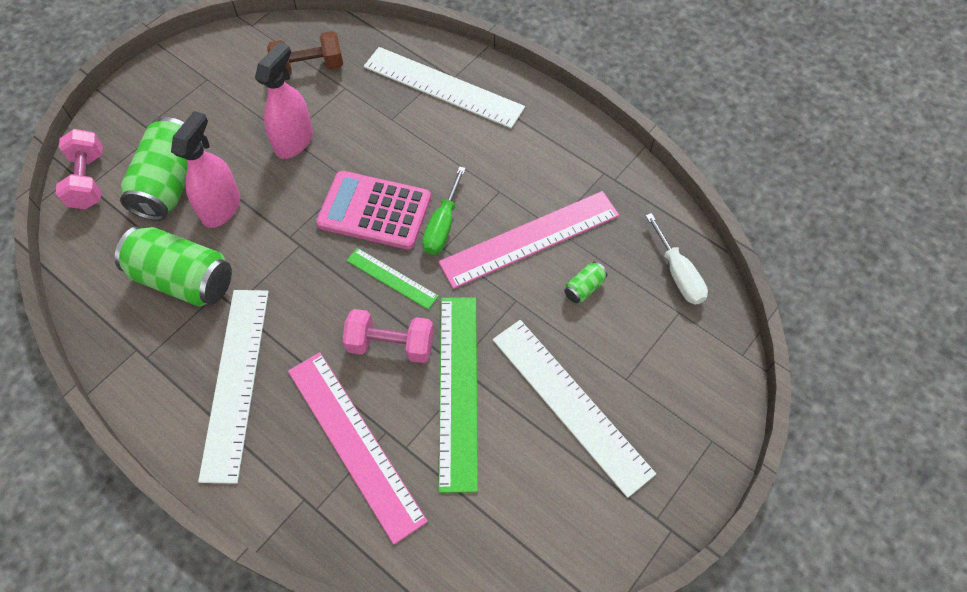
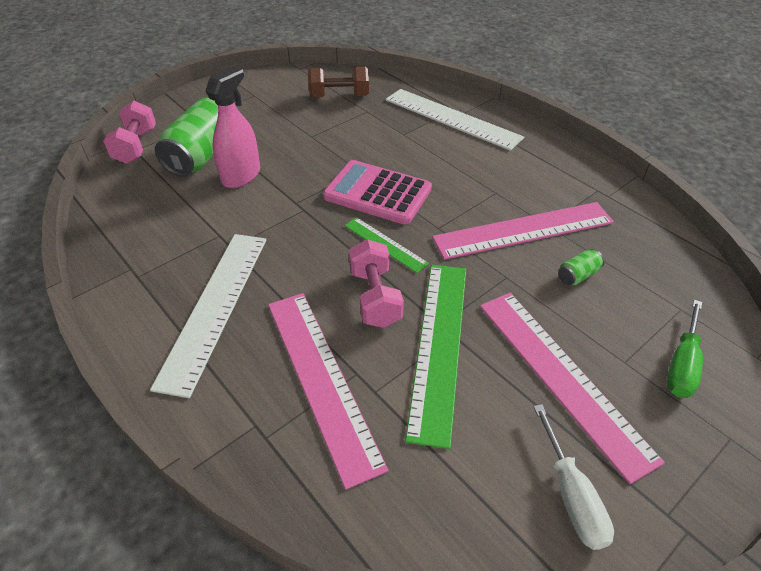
camera: 10 degrees right, 15 degrees down
(183, 279) = (192, 221): green can -> none
(294, 141) = (316, 139): pink spray bottle -> none
(391, 345) = (375, 297): pink dumbbell -> pink dumbbell turned 60 degrees clockwise
(442, 226) = (439, 211): green screwdriver -> green screwdriver (682, 364)
(570, 404) = (561, 377): white ruler -> pink ruler
(678, 274) = (677, 276): white screwdriver -> white screwdriver (571, 496)

